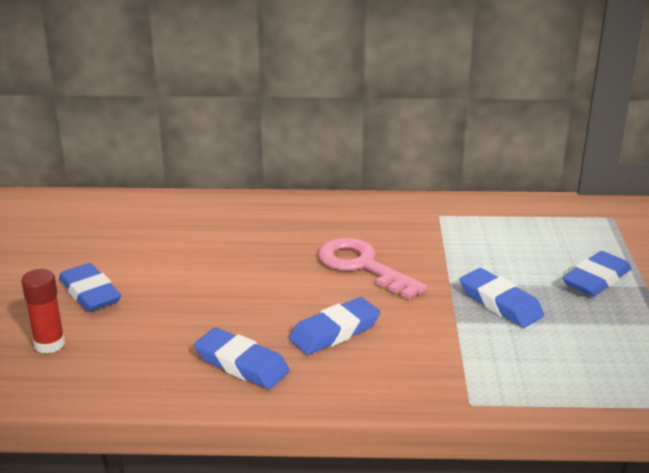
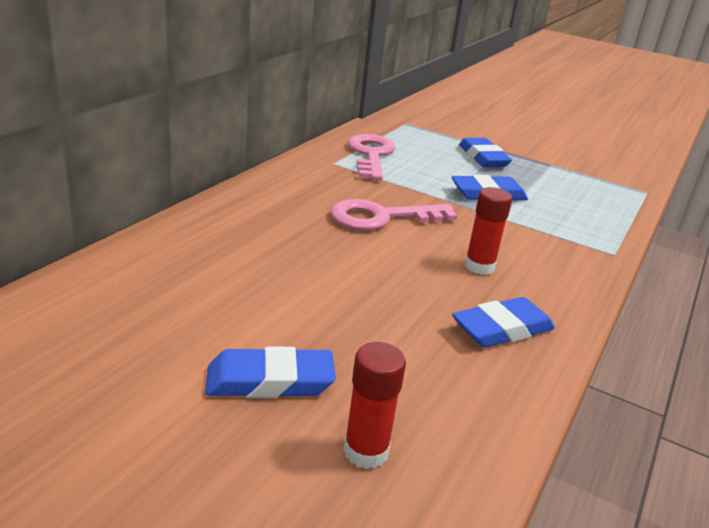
camera: 65 degrees left, 0 degrees up
(334, 332) = (479, 266): blue eraser -> red glue stick
(488, 224) = (371, 155): none -> pink key

